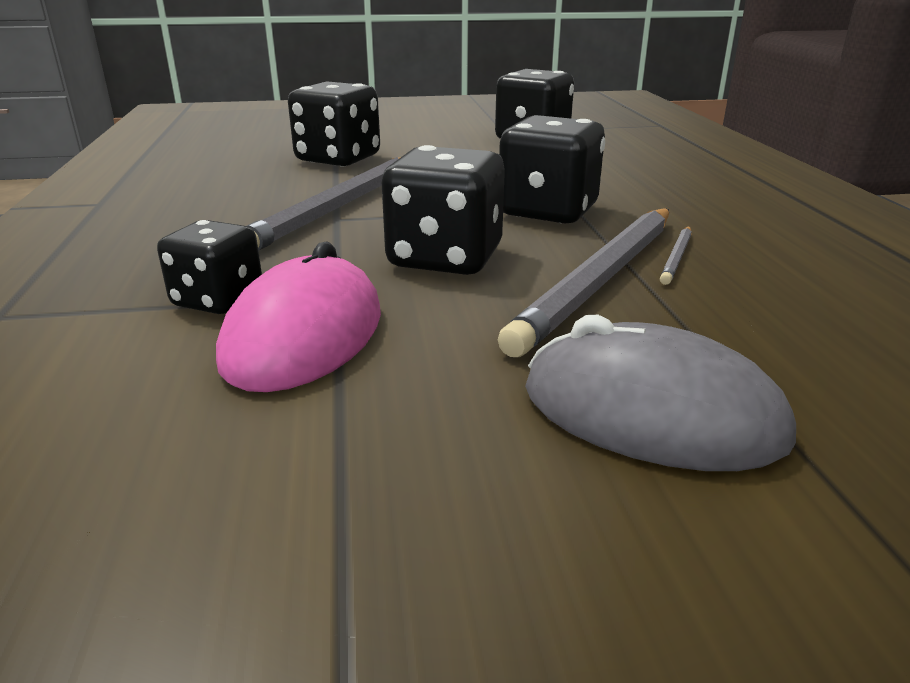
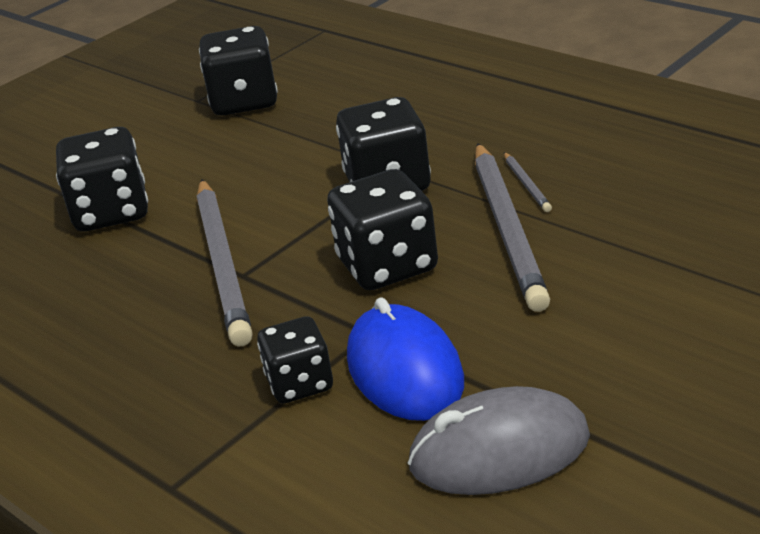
camera: 35 degrees left, 5 degrees up
(304, 336) = (405, 370): pink mouse -> blue mouse
(651, 413) = (644, 301): grey mouse -> grey mouse (499, 451)

